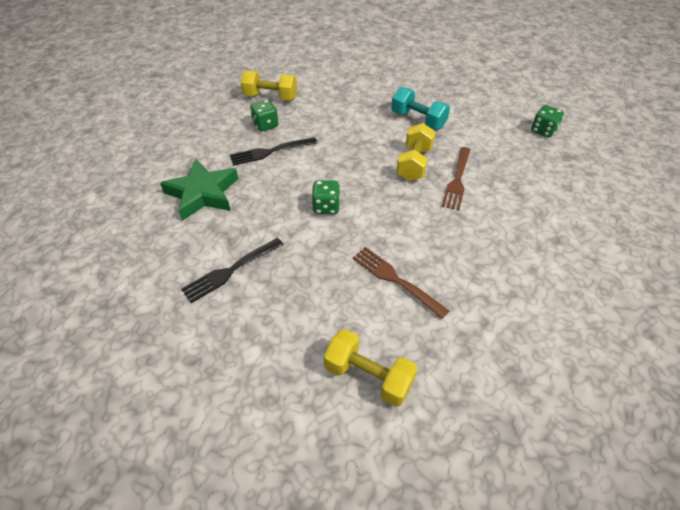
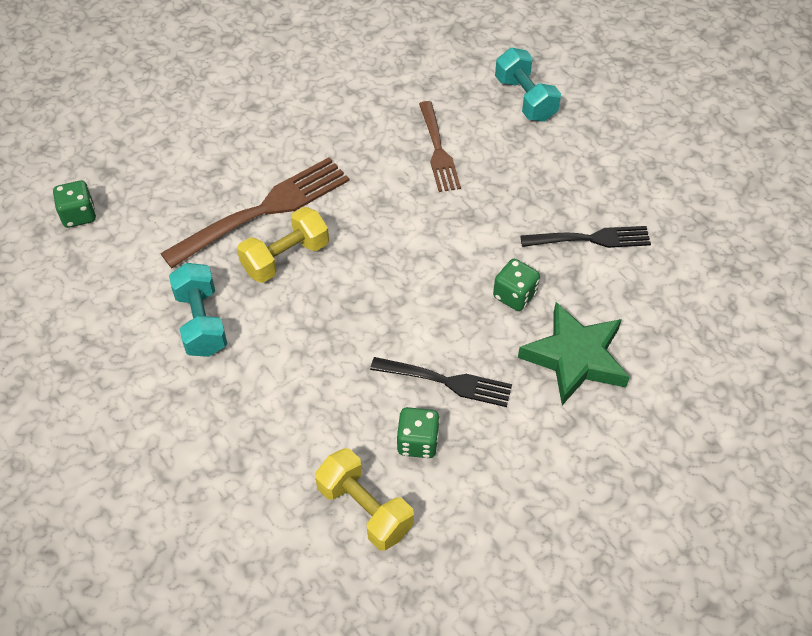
camera: 145 degrees left, 5 degrees up
(326, 207) = (440, 258): green dice -> green dice (514, 295)
(368, 376) = (525, 99): yellow dumbbell -> turquoise dumbbell
(457, 180) = (264, 210): brown fork -> brown fork, size x1.61

